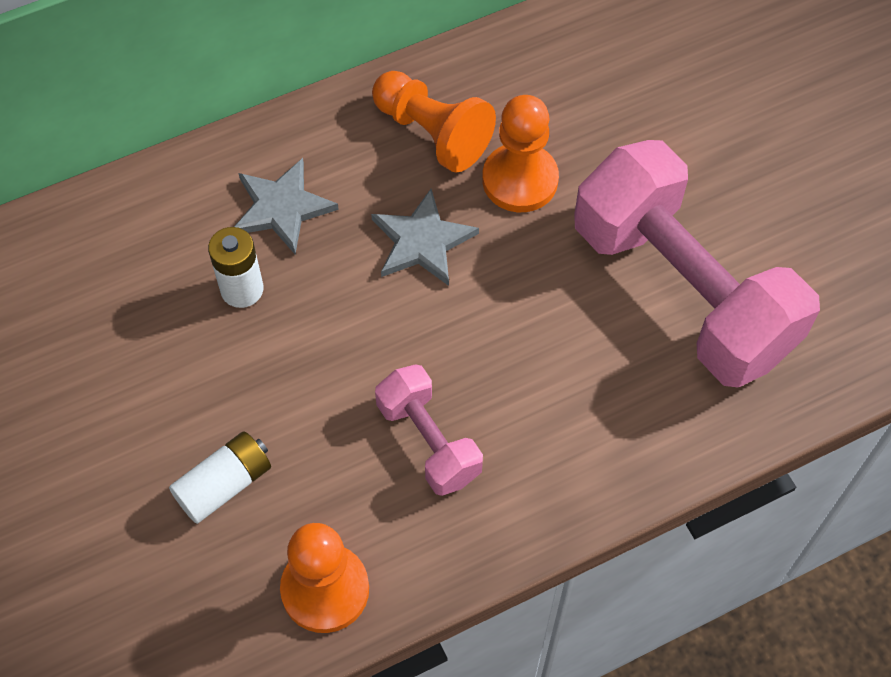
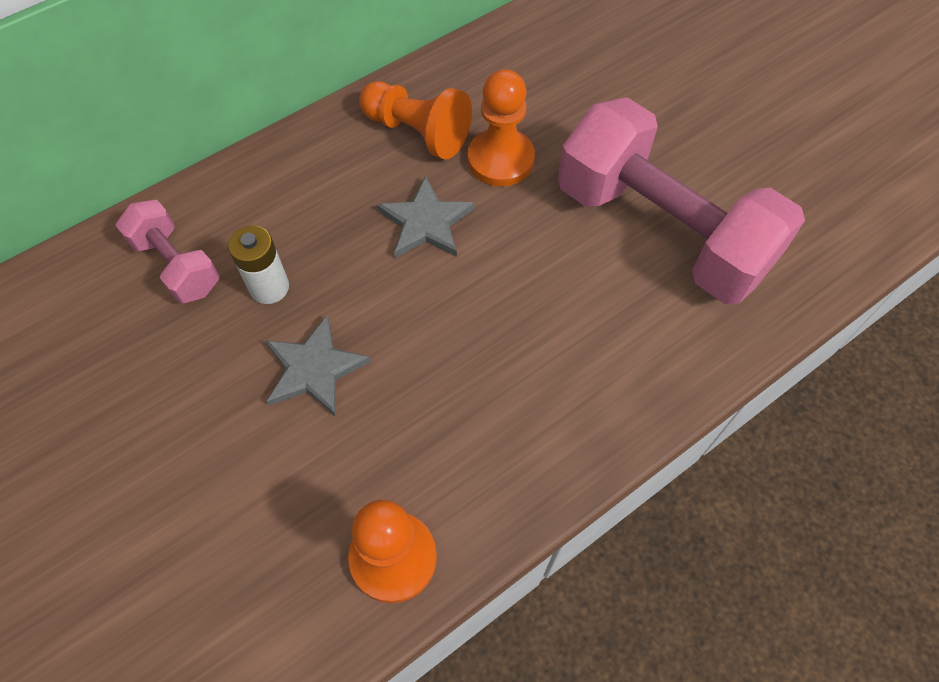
camera: 10 degrees left, 0 degrees up
(224, 485) = (279, 471): white battery -> none
(282, 208) = (295, 212): grey star -> grey star (314, 369)
(428, 441) = (466, 398): pink dumbbell -> pink dumbbell (176, 265)

